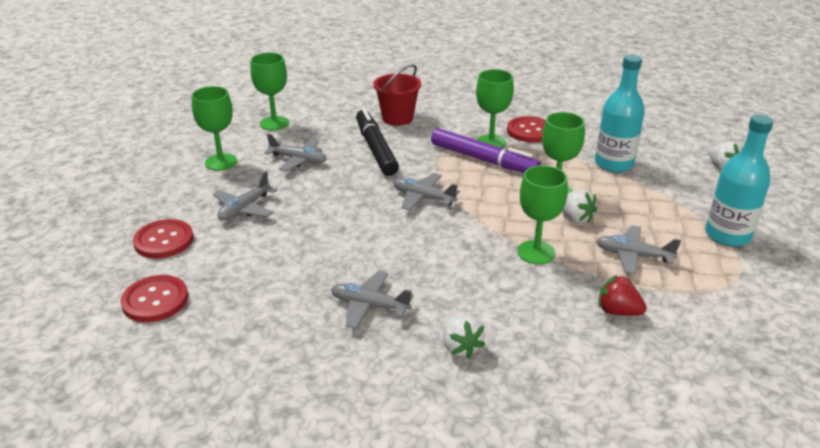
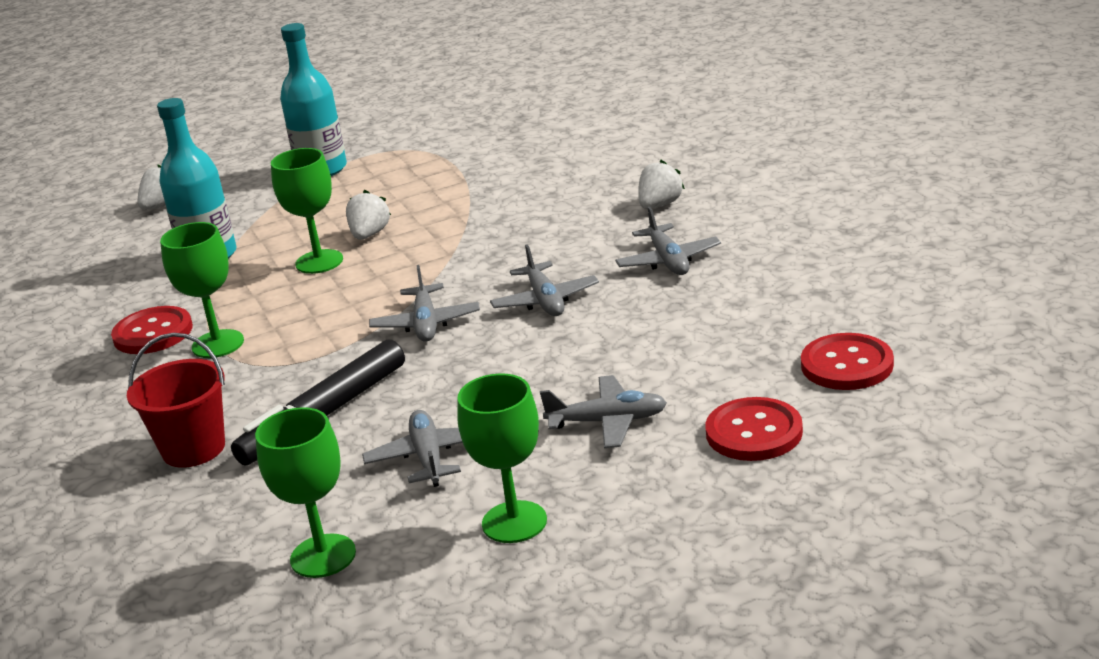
camera: 120 degrees left, 5 degrees down
(483, 160) = (278, 329): purple marker -> none
(536, 252) = (464, 229): green goblet -> none
(617, 311) = (515, 172): red strawberry -> none
(633, 255) = (412, 191): grey plane -> grey plane (545, 300)

